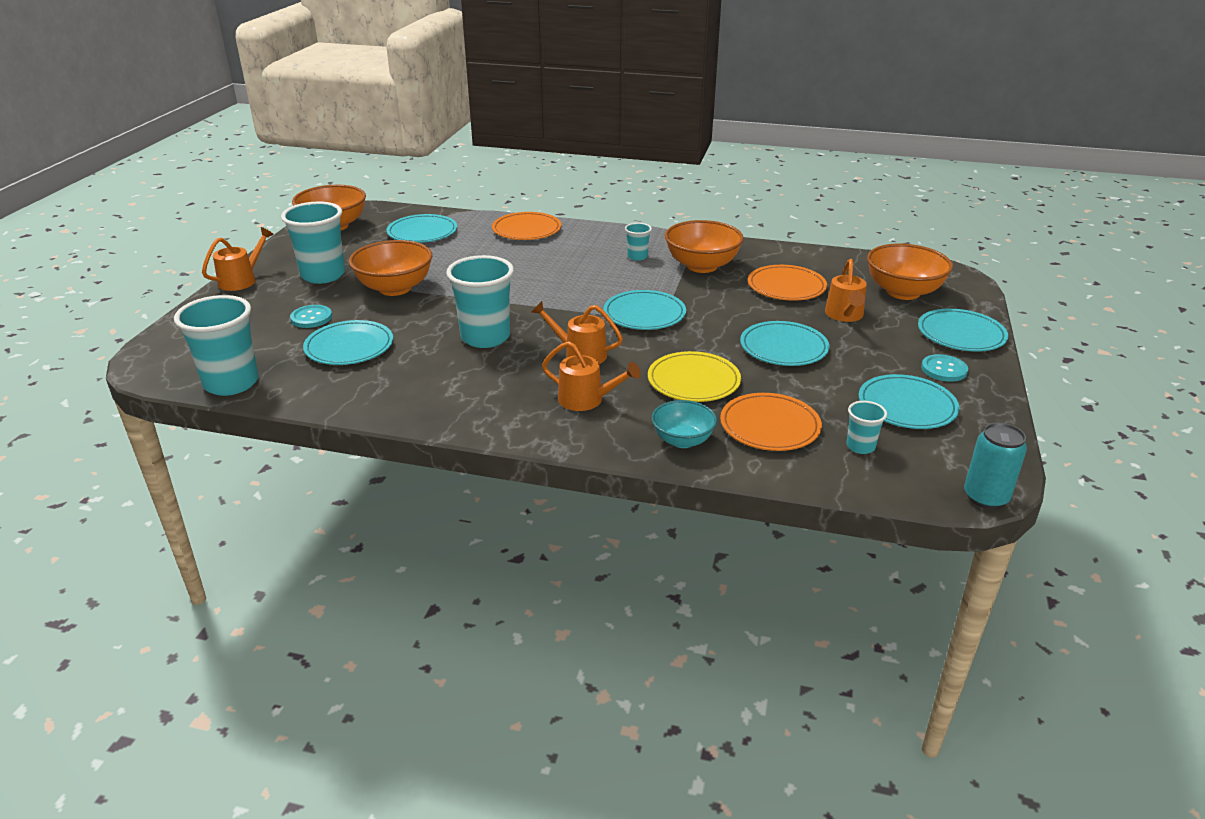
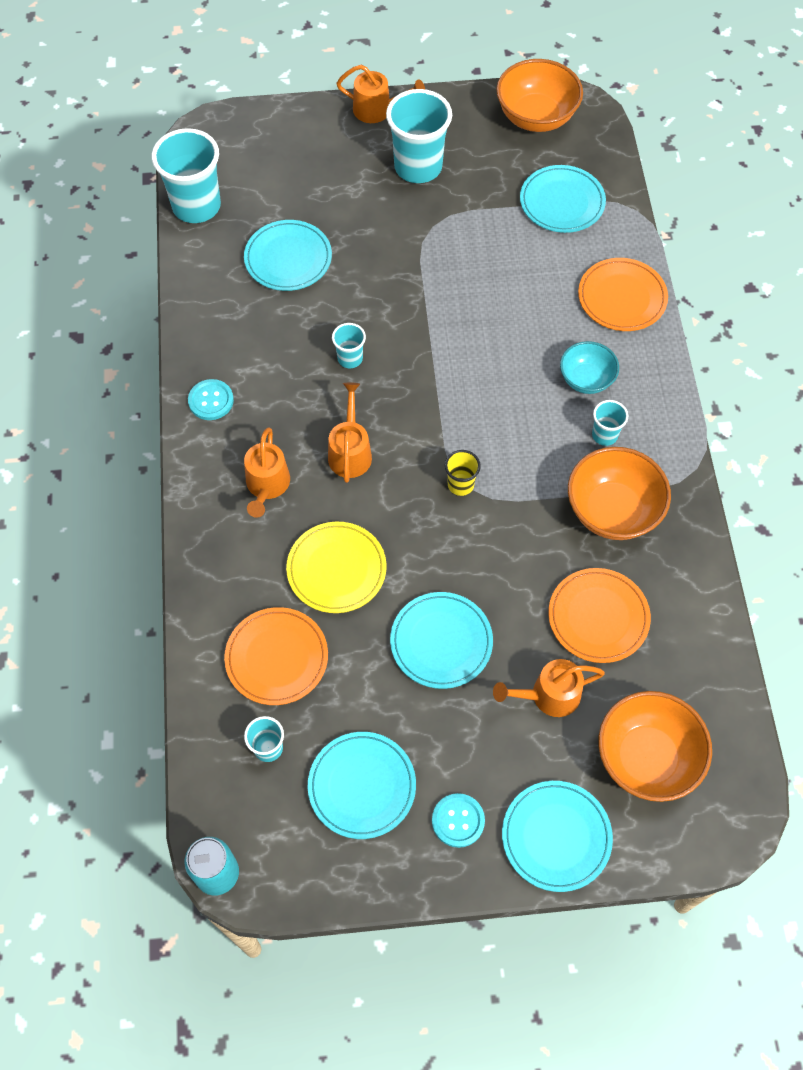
camera: 70 degrees right, 30 degrees up
(311, 318) = (329, 203): turquoise button -> turquoise button (211, 401)
(395, 288) = (417, 239): orange bowl -> none
(485, 337) = (350, 358): turquoise cup -> turquoise cup, size x0.48
(644, 314) = (460, 484): turquoise plate -> yellow cup
(682, 440) = (226, 586): turquoise bowl -> turquoise bowl (586, 379)

